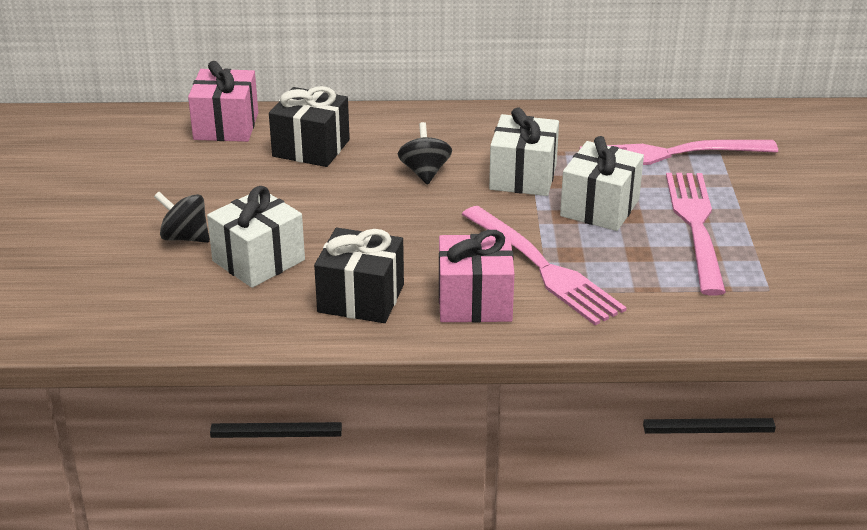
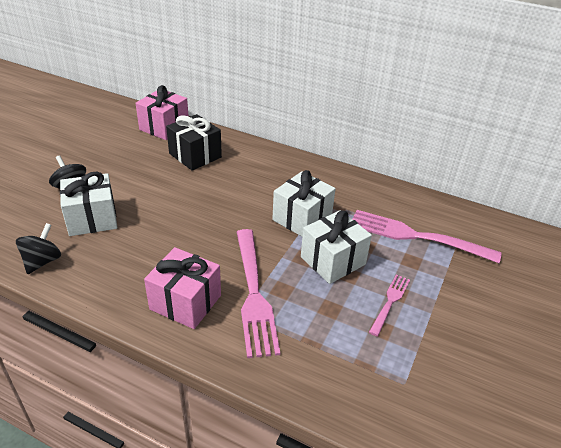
camera: 25 degrees right, 5 degrees up
(361, 298) = (120, 269): black gift -> none
(425, 172) = (244, 194): black spinning top -> black spinning top (42, 261)
(696, 226) = (390, 302): pink fork -> pink fork, size x0.52

